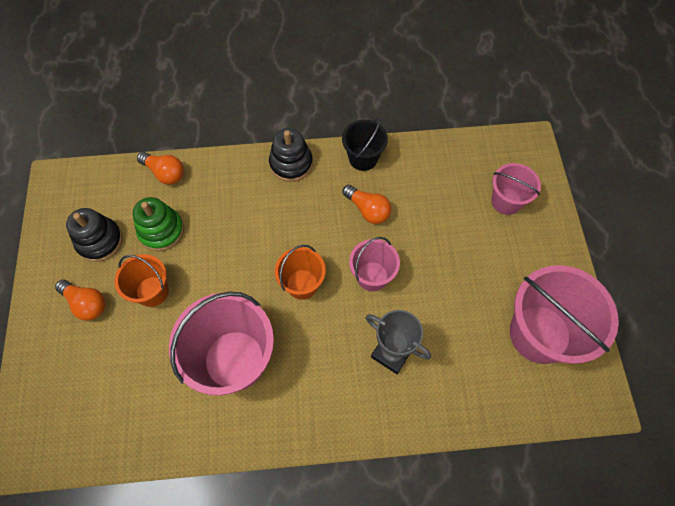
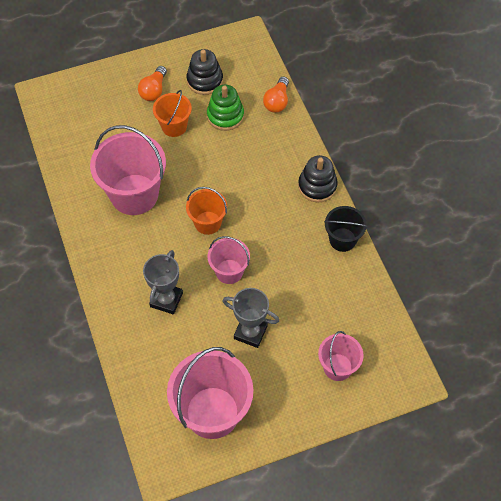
camera: 75 degrees right, 5 degrees down
(368, 210) = (291, 255): orange light bulb -> none
(452, 272) = (250, 332): none -> grey trophy

